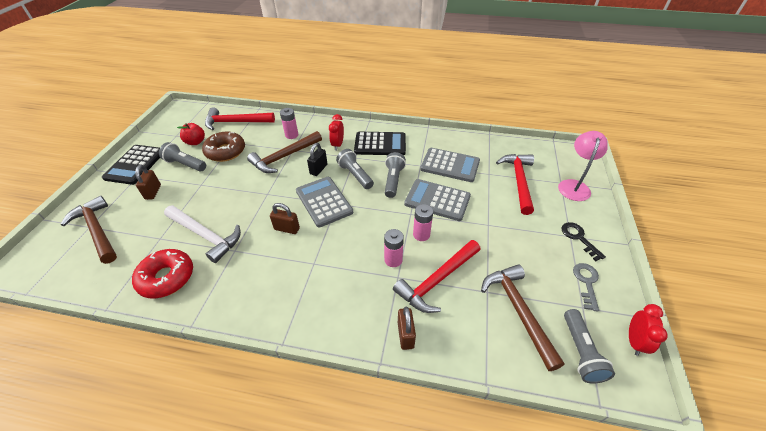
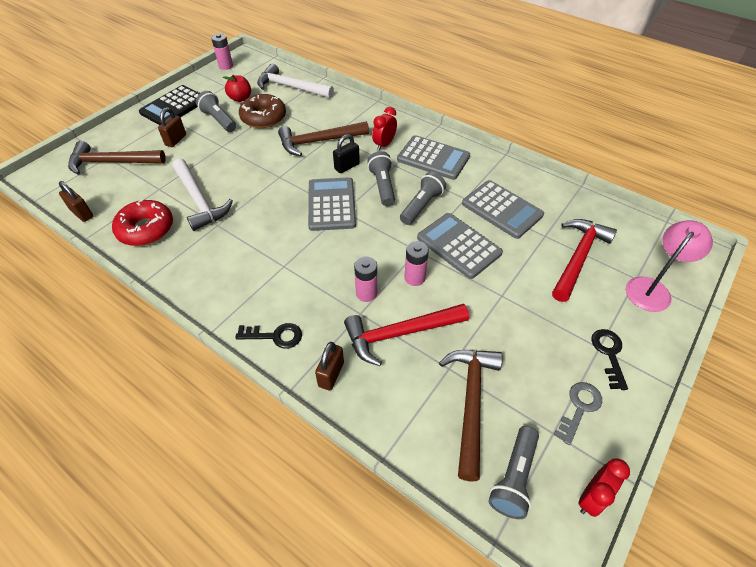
camera: 25 degrees right, 5 degrees up
(97, 230) = (112, 162): brown hammer -> brown hammer turned 75 degrees counterclockwise
(235, 122) = (291, 87): red hammer -> white hammer
(287, 229) = (278, 220): brown padlock -> brown padlock (82, 213)
(291, 135) = (340, 118): pink battery -> pink battery (226, 66)
(341, 323) = (275, 336): none -> black key
(380, 144) = (433, 158): black calculator -> grey calculator

